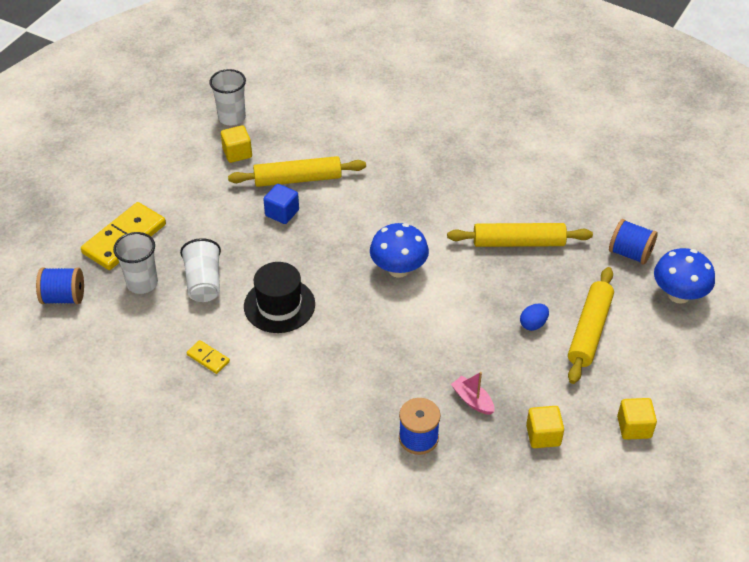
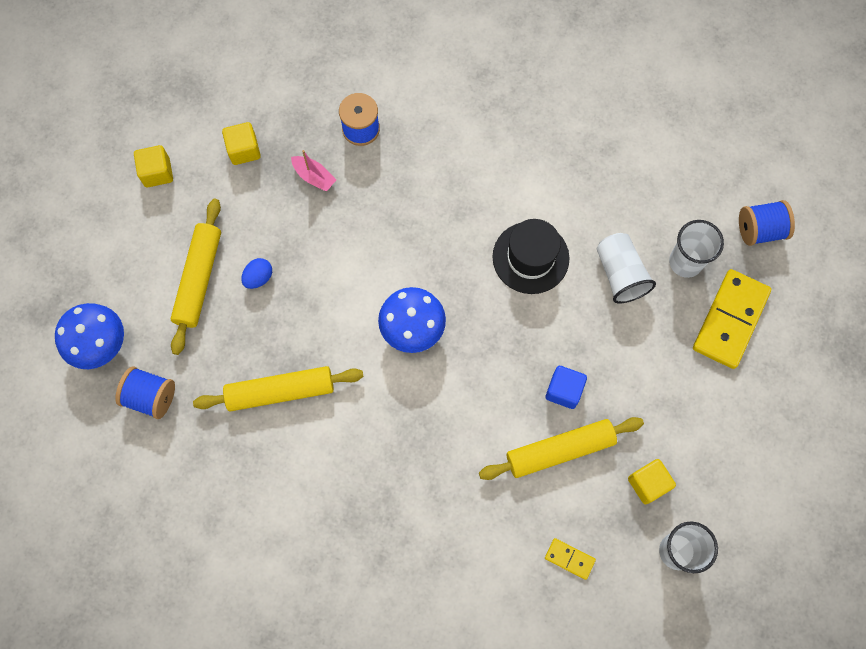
camera: 170 degrees right, 25 degrees up
(208, 358) = (583, 181): yellow domino -> yellow domino (569, 558)

